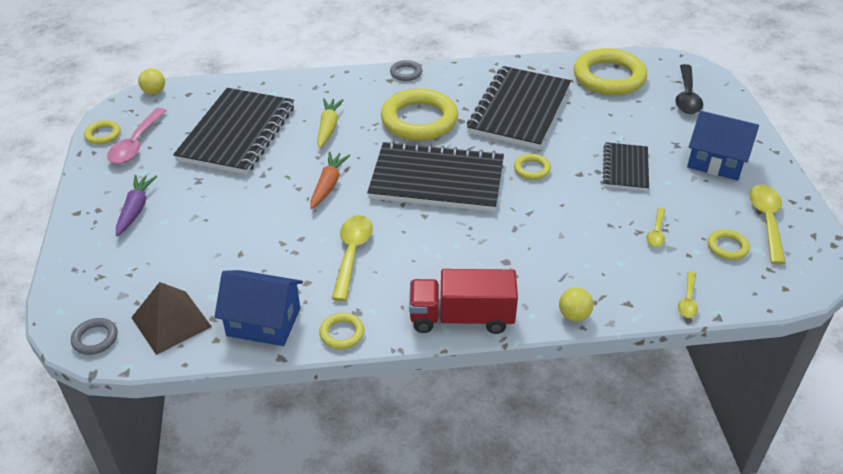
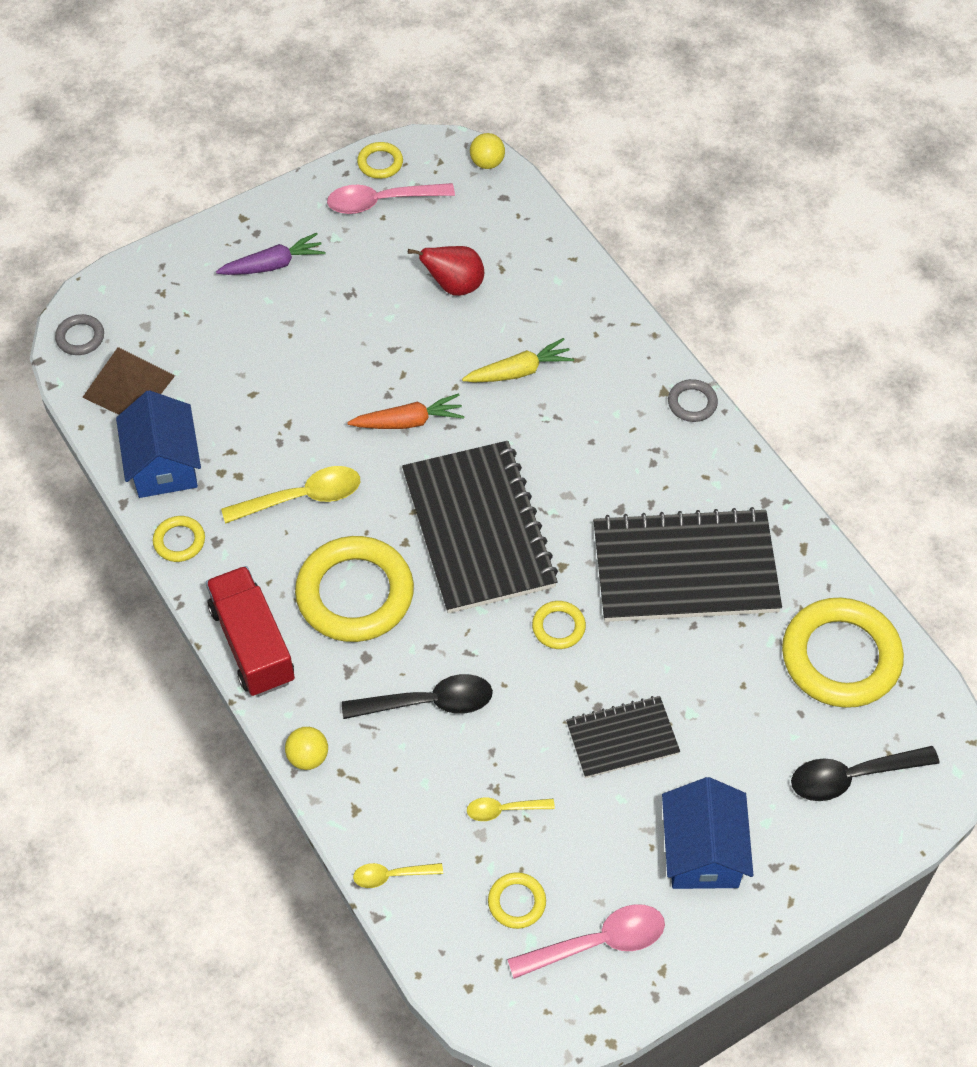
camera: 65 degrees right, 15 degrees up
(237, 133) = (454, 286): black notebook -> red pear
(419, 120) = (592, 461): yellow ring -> yellow ring (355, 594)
(558, 242) = (428, 702): none -> black spoon
(766, 221) = (598, 942): yellow spoon -> pink spoon

